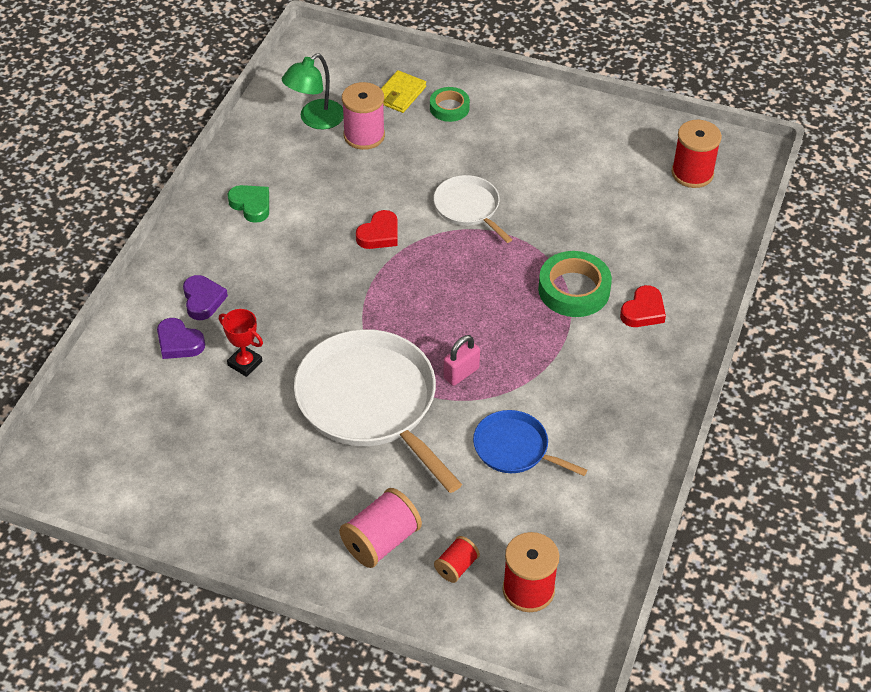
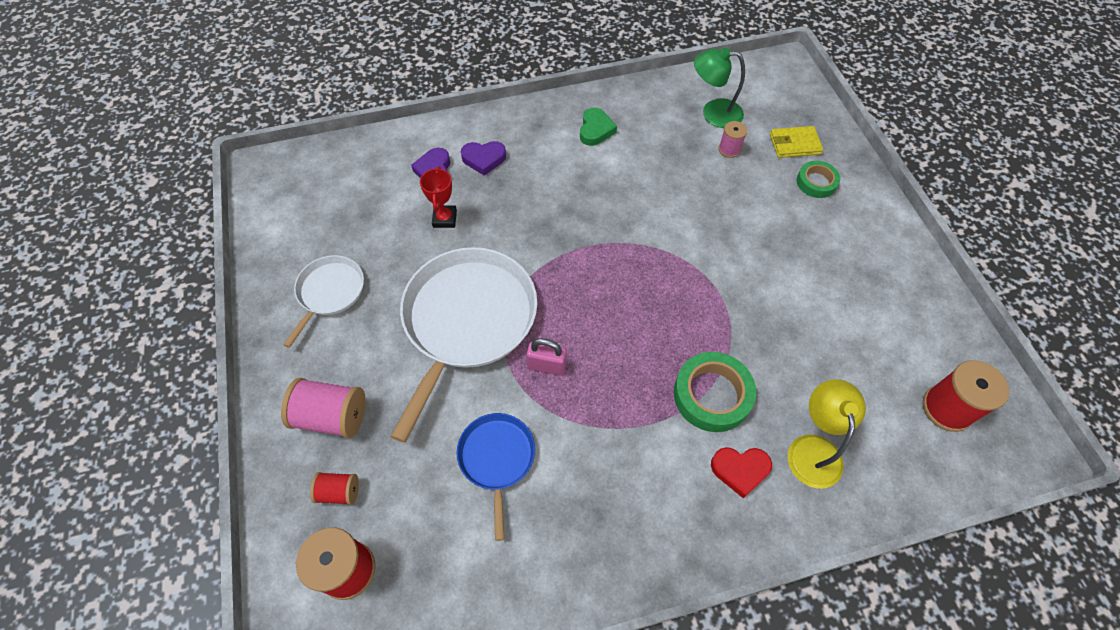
camera: 55 degrees right, 10 degrees up
(203, 300) = (484, 159): purple heart -> purple heart turned 45 degrees clockwise
(364, 135) = (729, 149): pink spool -> pink spool, size x0.57
(379, 234) = (641, 220): red heart -> none
(468, 208) = (726, 261): white pan -> white pan (329, 292)
(661, 261) = (813, 449): none -> yellow lamp

